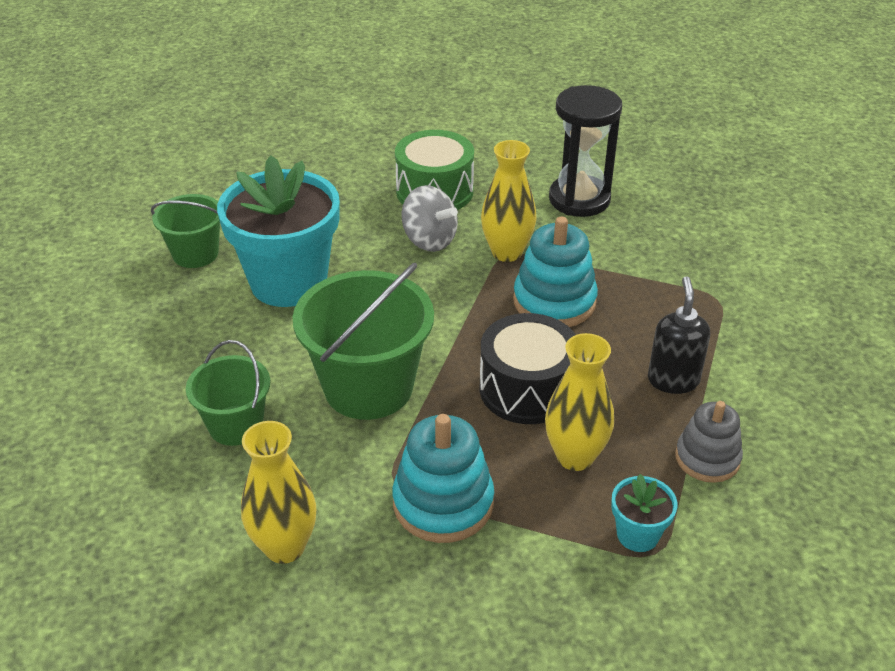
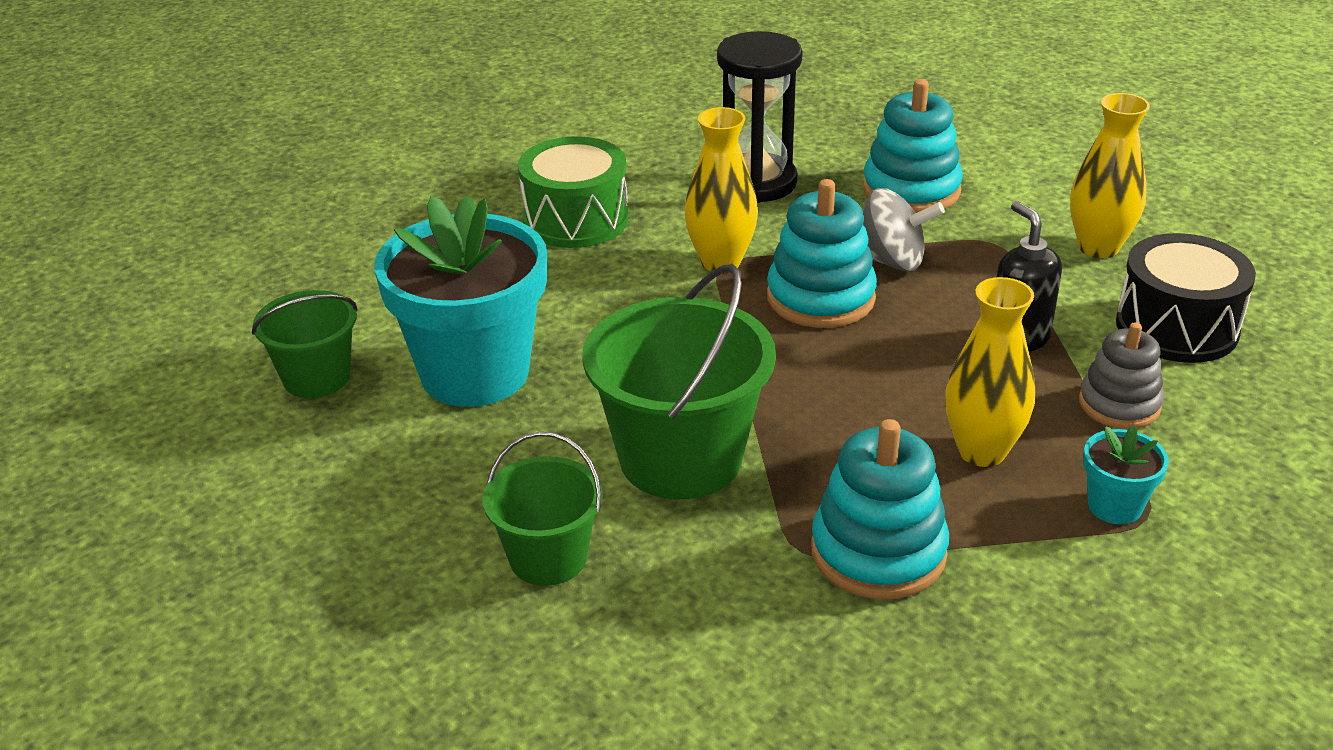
camera: 25 degrees left, 5 degrees down
(284, 547) = (731, 671): yellow vase -> yellow vase (1098, 247)
(429, 240) = (616, 275): grey spinning top -> grey spinning top (891, 261)
(527, 389) = (869, 399): black drum -> black drum (1177, 327)
(688, 238) = (911, 190): none -> turquoise stacking toy

